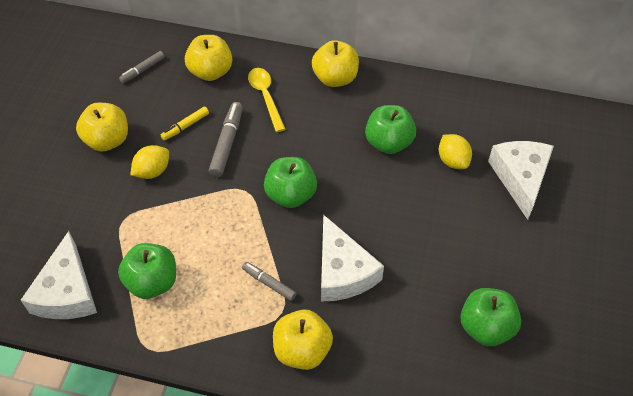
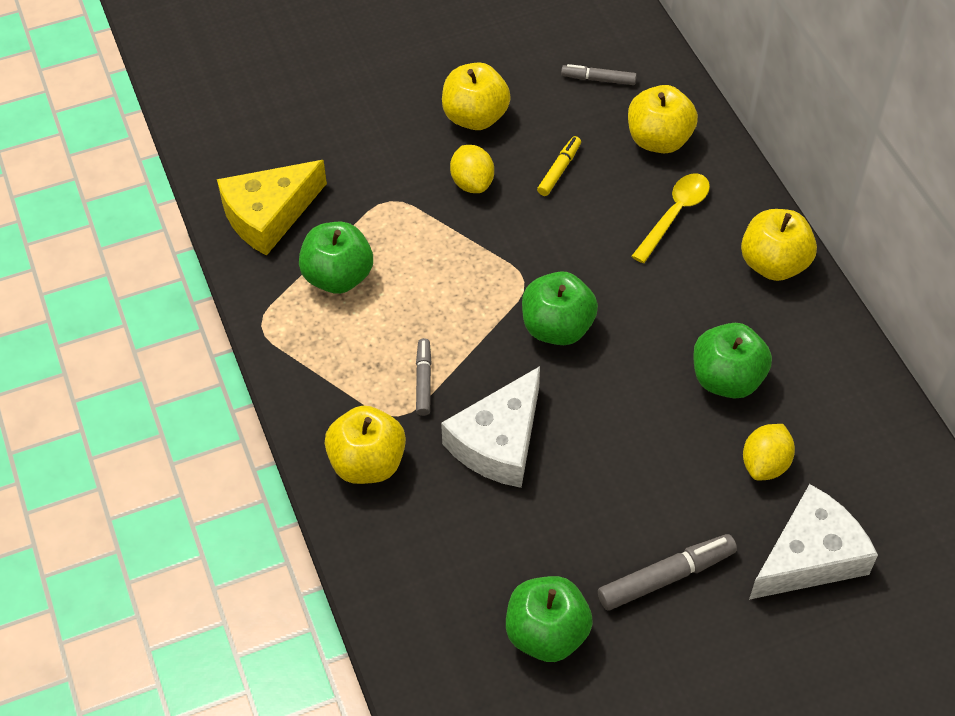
camera: 55 degrees right, 0 degrees up
(67, 292) = (268, 215): white cheese -> yellow cheese
(152, 171) = (472, 183): yellow lemon -> yellow lemon turned 60 degrees clockwise
(185, 126) = (559, 170): yellow marker -> yellow marker turned 105 degrees clockwise
(227, 143) = (572, 222): grey marker -> grey marker (665, 577)

